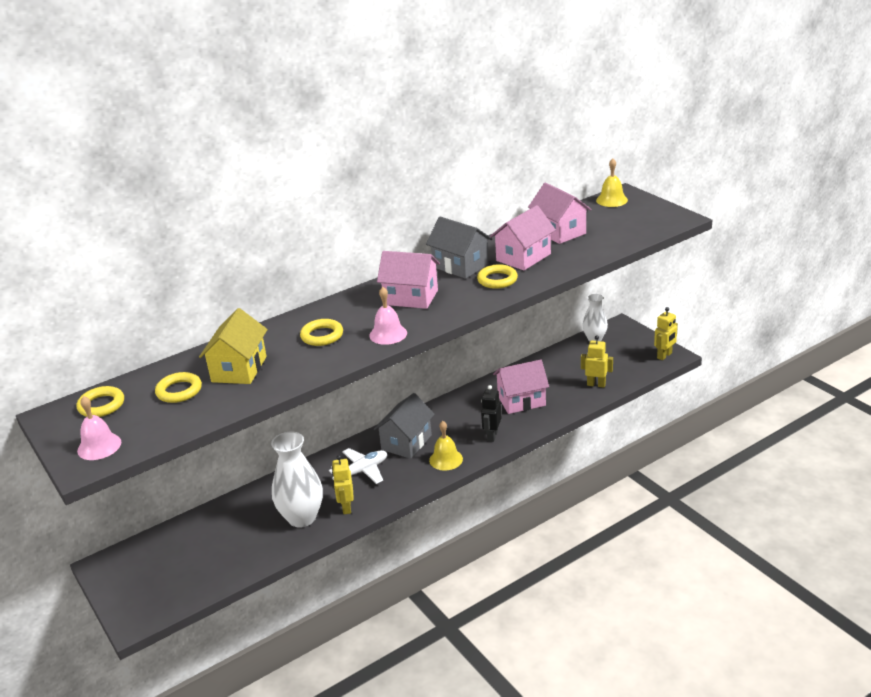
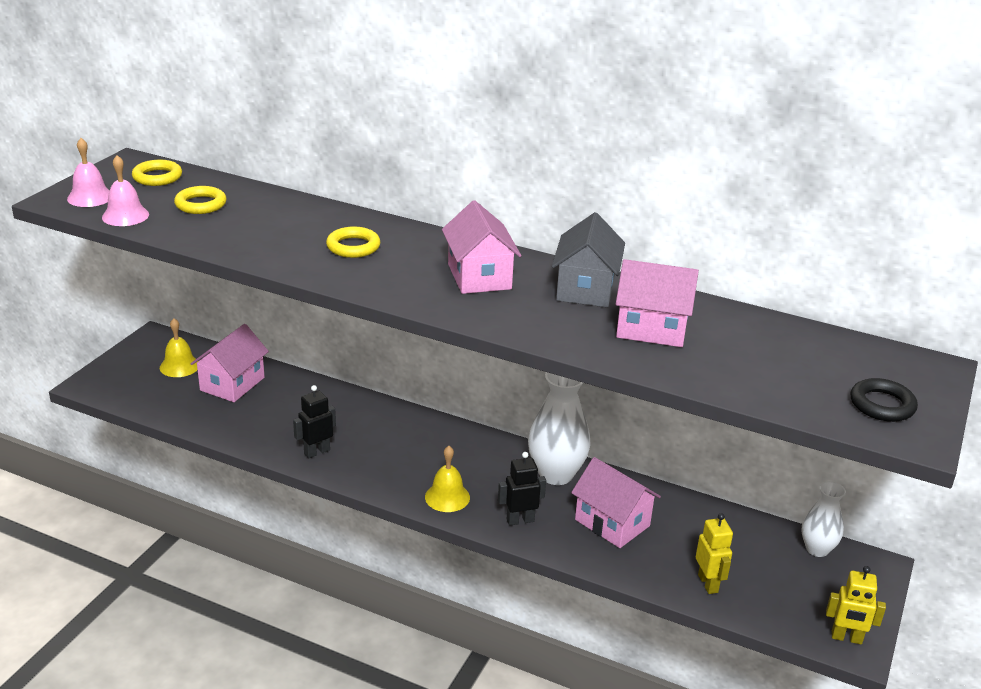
camera: 55 degrees right, 0 degrees up
(239, 369) = (258, 222): yellow house -> none
(302, 518) = (283, 428): white vase -> white vase (556, 474)
(346, 507) = (316, 452): yellow robot -> black robot
(362, 471) = (384, 441): white plane -> none
(388, 334) = (385, 284): pink bell -> pink bell (125, 216)
(406, 442) = (457, 455): grey house -> none
(497, 280) = (573, 324): yellow ring -> none
(559, 232) = (752, 339): pink house -> pink house (232, 384)
(611, 200) = (901, 361): yellow bell -> yellow bell (179, 366)
(646, 217) = (882, 405): none -> black ring

